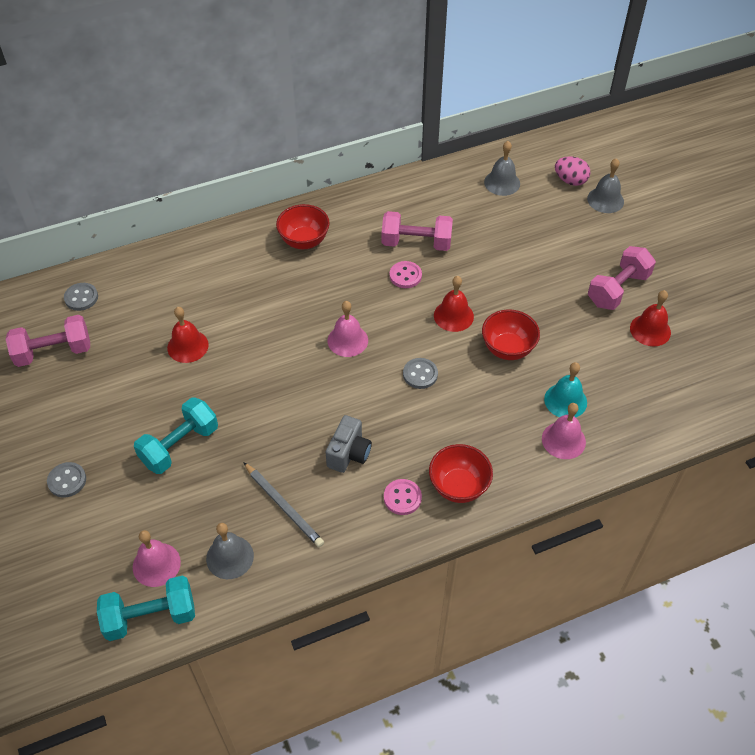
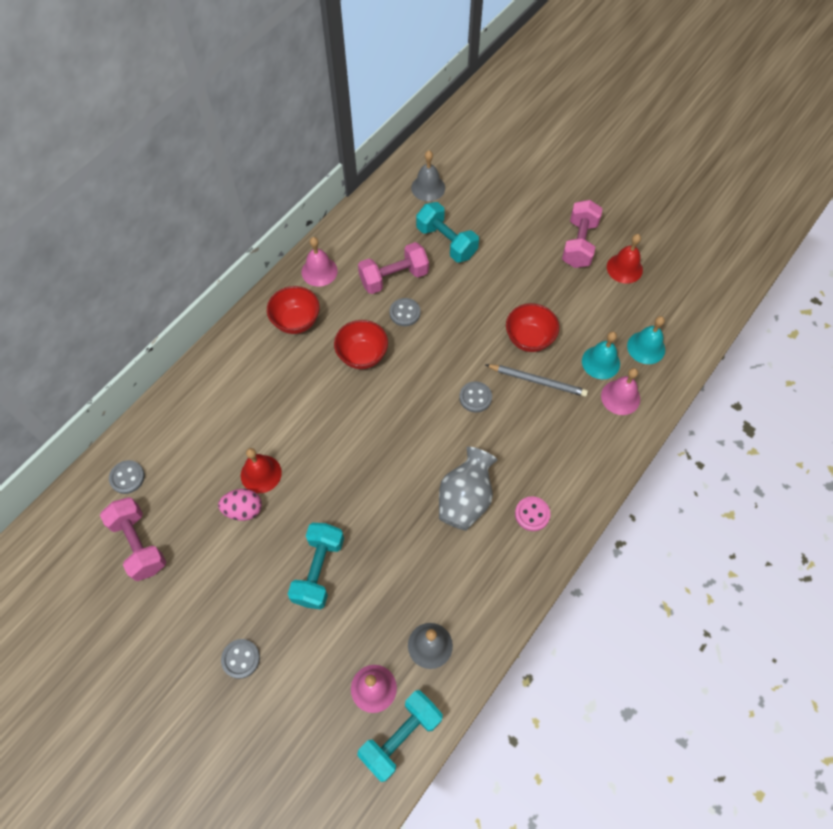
camera: 30 degrees left, 10 degrees up
(53, 352) = (139, 544): pink dumbbell -> pink dumbbell turned 75 degrees counterclockwise
(284, 506) = (443, 575): grey pencil -> grey pencil (537, 381)
(347, 340) = (396, 397): pink bell -> pink bell (319, 271)
(349, 454) = (465, 499): grey camera -> grey vase
(405, 276) = (405, 313): pink button -> grey button
(453, 316) = (467, 330): red bell -> none
(458, 486) = (568, 480): red bowl -> red bowl (362, 356)
(487, 234) = (446, 242): none -> turquoise dumbbell
(570, 181) = (481, 161): pink egg -> pink egg (243, 510)
(605, 200) = (520, 166): grey bell -> none
(622, 409) = (646, 347): none -> turquoise bell

